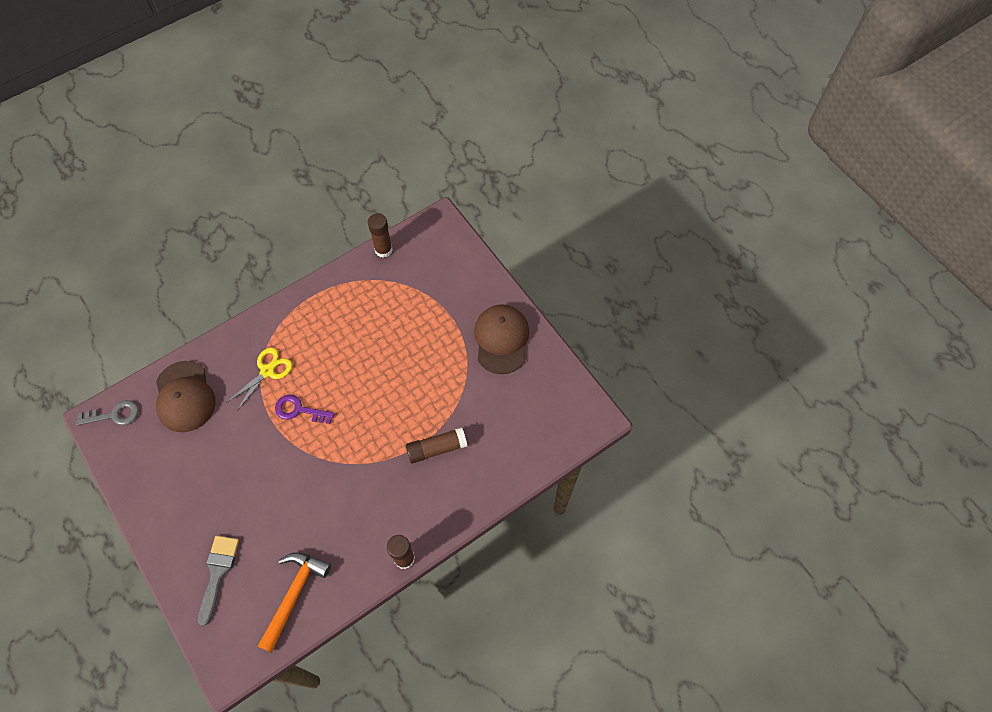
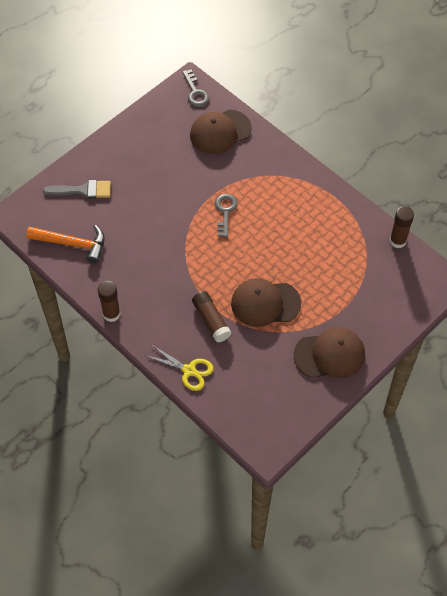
camera: 80 degrees right, 5 degrees down
(267, 371) = (255, 181): yellow scissors -> yellow scissors (189, 371)
(299, 410) = (225, 212): purple key -> grey key
(428, 389) = (265, 303): none -> brown cap

